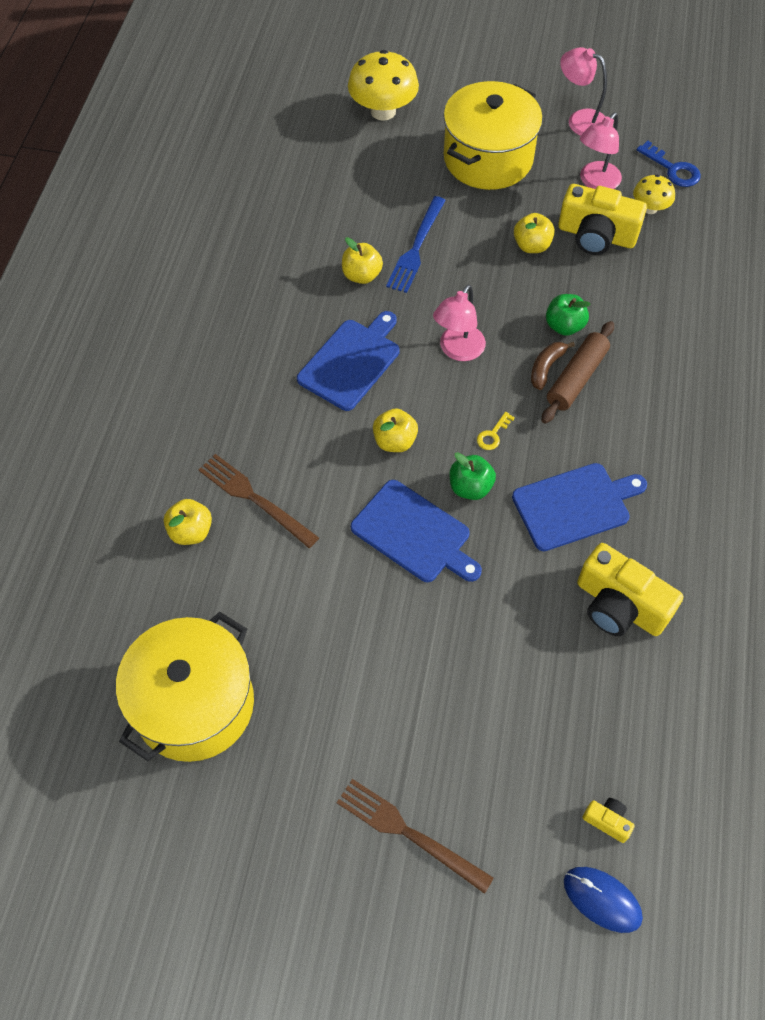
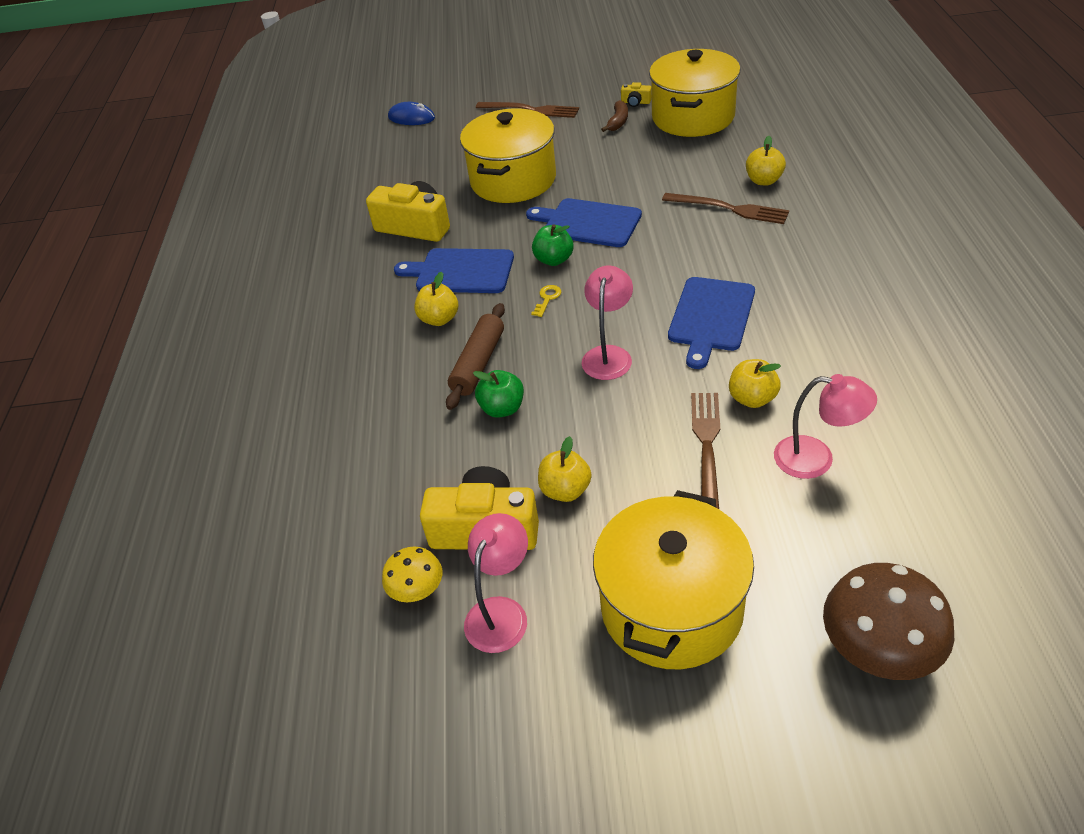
camera: 170 degrees right, 15 degrees down
(383, 111) = (877, 650): yellow mushroom -> brown mushroom
(394, 441) = (634, 271): yellow apple -> yellow apple (439, 319)
(416, 247) = (707, 448): blue fork -> brown fork
(479, 654) = (513, 180): none -> yellow pot
(546, 367) = (512, 364): brown banana -> brown banana (618, 122)
(574, 505) = (461, 271): blue cutting board -> blue cutting board turned 45 degrees clockwise
(580, 120) = (550, 732): pink lamp -> pink lamp (816, 459)
(607, 821) = (412, 141): yellow camera -> yellow camera (635, 102)
(673, 169) = (387, 672): blue key -> none

